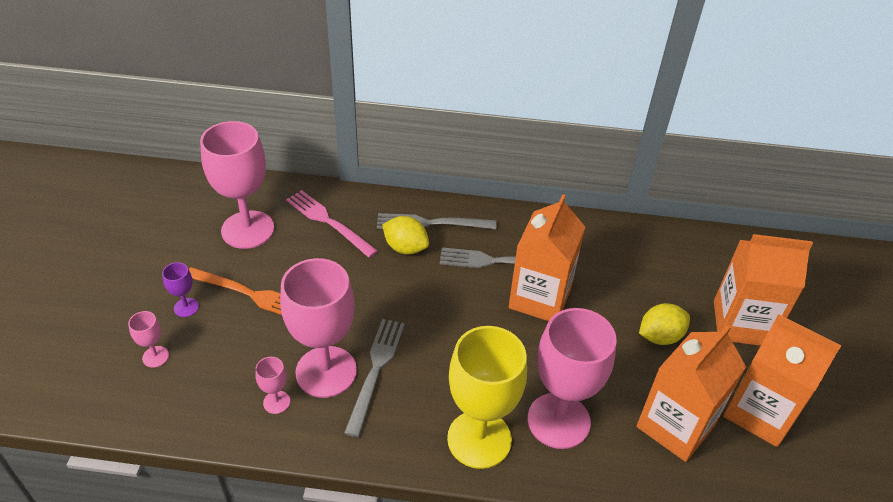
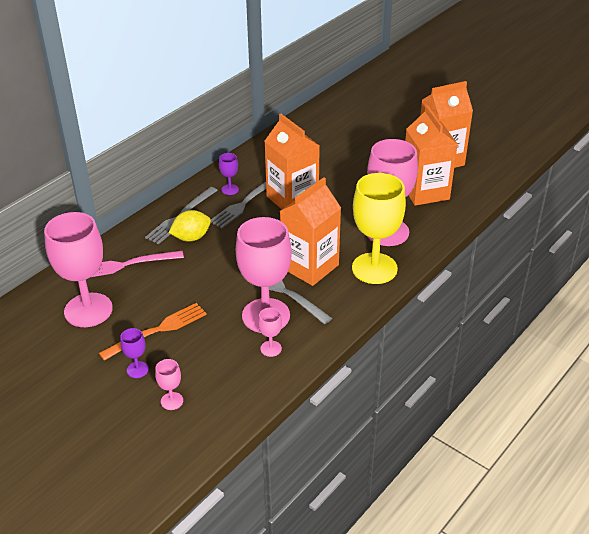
camera: 55 degrees left, 5 degrees down
(508, 238) = (230, 189): none -> purple goblet
(660, 336) = (363, 167): yellow lemon -> none
(741, 323) = (380, 135): orange carton -> orange carton (310, 266)

